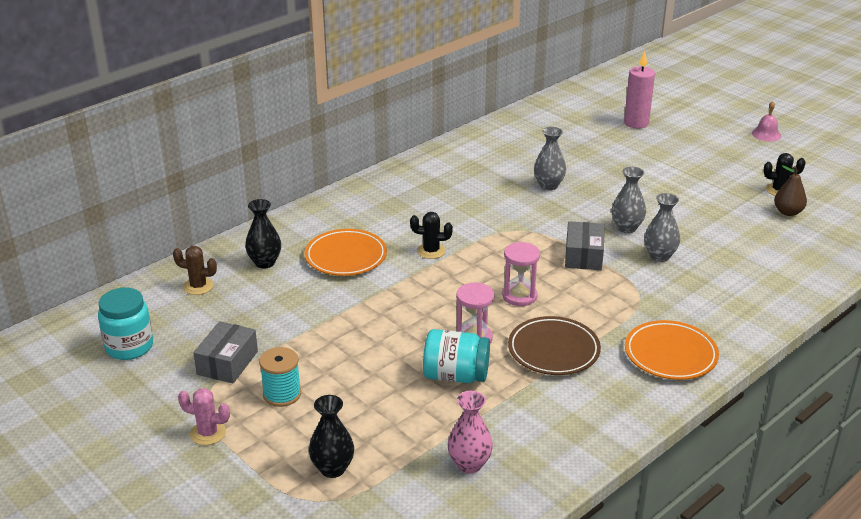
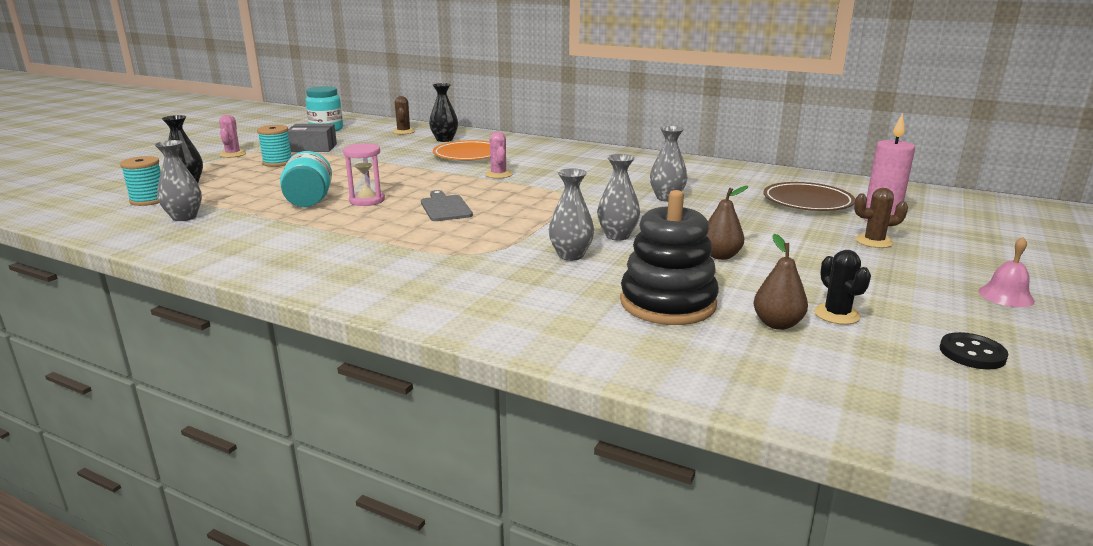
camera: 70 degrees right, 10 degrees down
(389, 498) = (148, 200): none -> turquoise spool
(431, 251) = (498, 174): black cactus -> pink cactus
(469, 464) = (184, 217): pink vase -> grey vase
(519, 296) = (445, 207): pink hourglass -> grey cutting board
(553, 350) = (358, 227): brown plate -> brown plate (807, 202)
(583, 256) = (539, 223): grey box -> none
(670, 354) = (367, 275): orange plate -> none
(674, 139) = (874, 241): none -> brown cactus
(680, 199) = (720, 256): none -> brown pear
(751, 239) = (668, 303): none -> black stacking toy
(830, 171) = (972, 353): none -> black button

